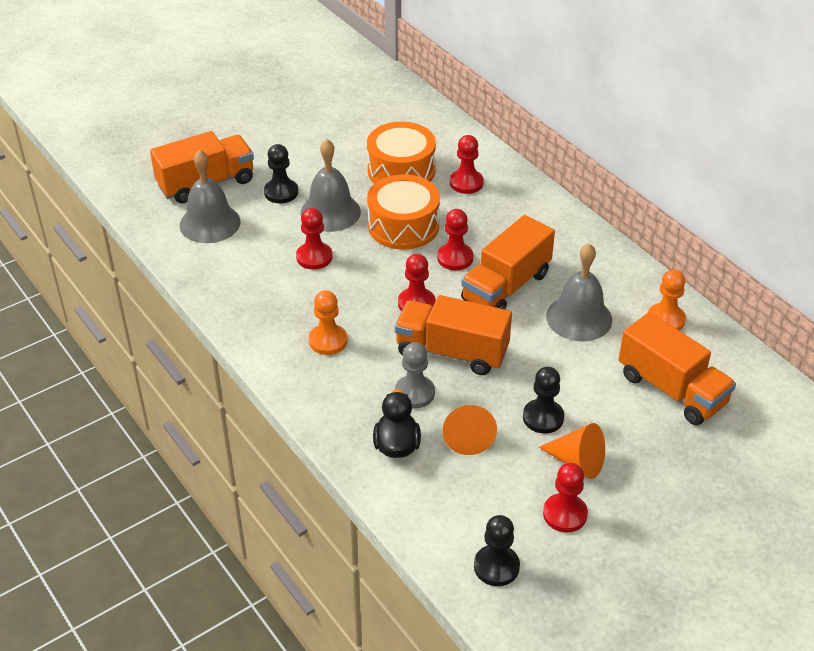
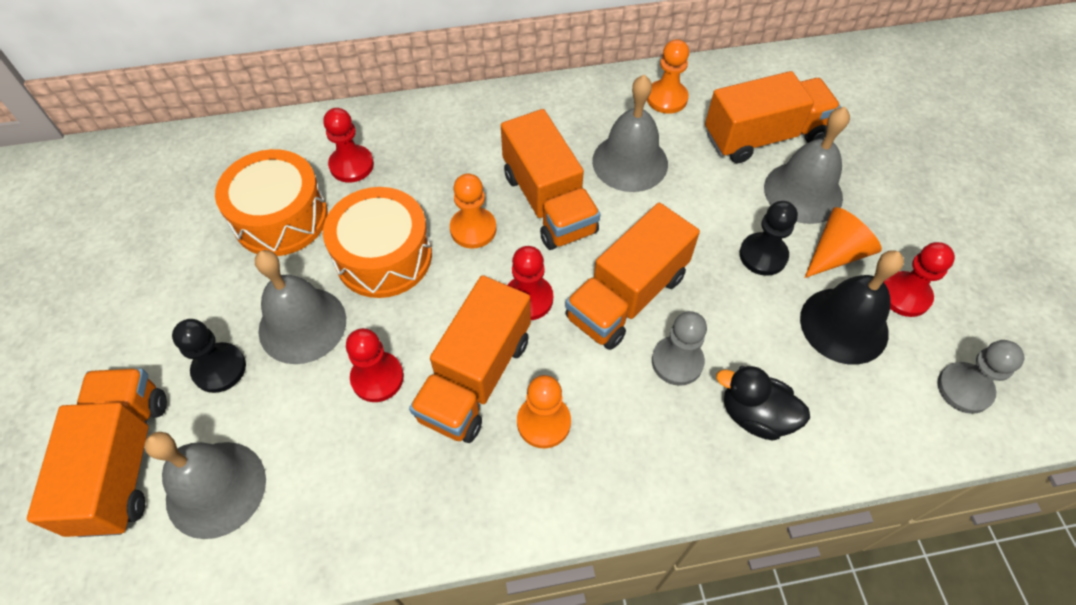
camera: 65 degrees left, 15 degrees up
(341, 299) = (475, 377): none -> orange truck
(455, 258) = (473, 229): red pawn -> orange pawn
(467, 436) = (765, 336): orange cone -> none
(496, 567) = (964, 389): black pawn -> grey pawn
(508, 480) = (844, 325): none -> black bell
(628, 428) = (803, 192): none -> grey bell

